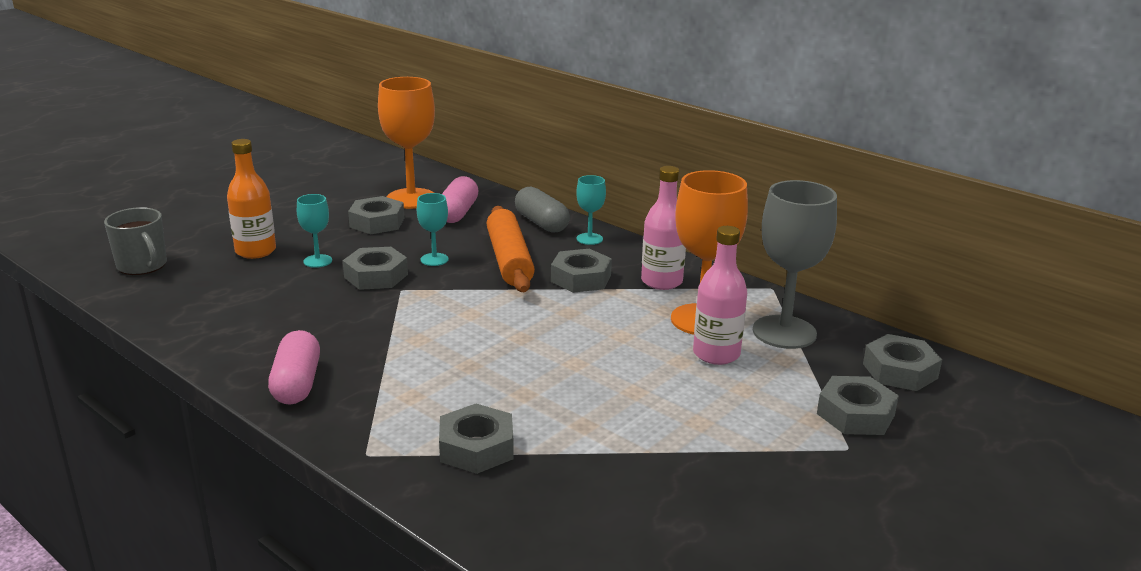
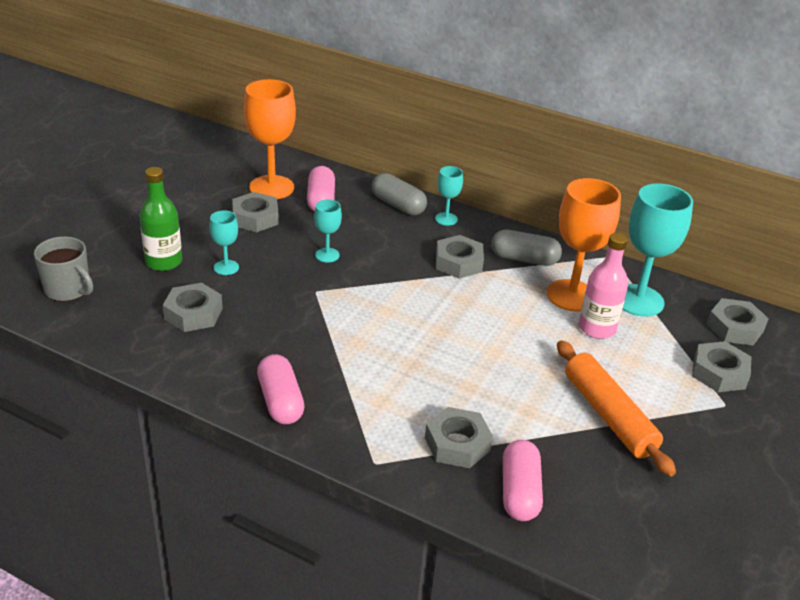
camera: 15 degrees left, 10 degrees up
(255, 251) = (163, 262): orange bottle -> green bottle
(376, 276) = (286, 278): grey nut -> grey nut (193, 313)
(509, 260) = (391, 249): orange rolling pin -> orange rolling pin (608, 415)
(525, 505) = (519, 492): none -> pink capsule
(661, 281) = (524, 259): pink bottle -> grey capsule
(784, 332) = (638, 300): grey goblet -> turquoise goblet

